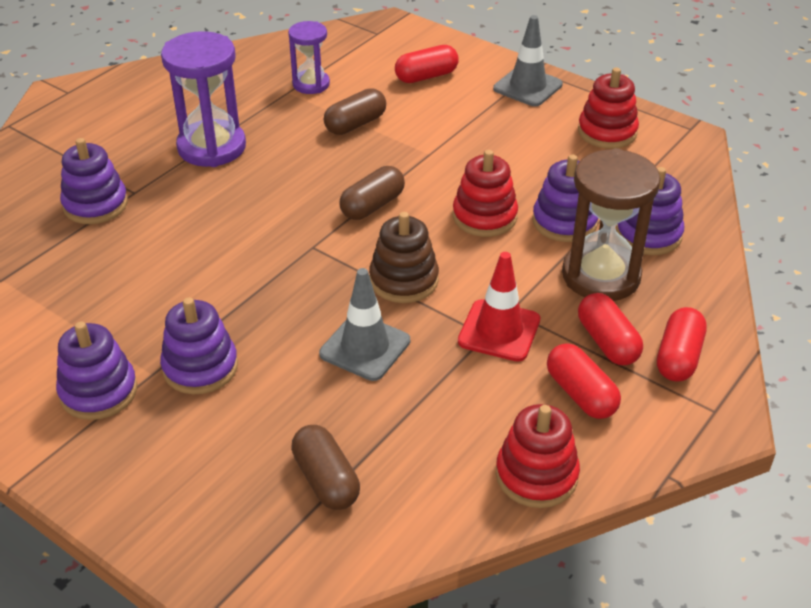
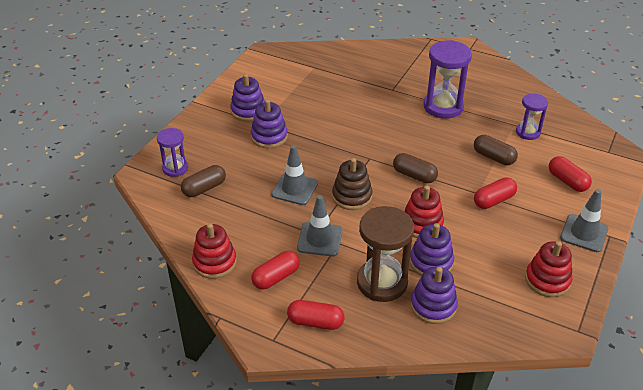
camera: 80 degrees right, 0 degrees up
(95, 205) = (377, 80): purple stacking toy -> none
(245, 527) = (175, 168): none -> purple hourglass
(499, 331) = (320, 239): red traffic cone -> grey traffic cone
(607, 342) = (321, 287): red capsule -> red capsule (493, 200)

